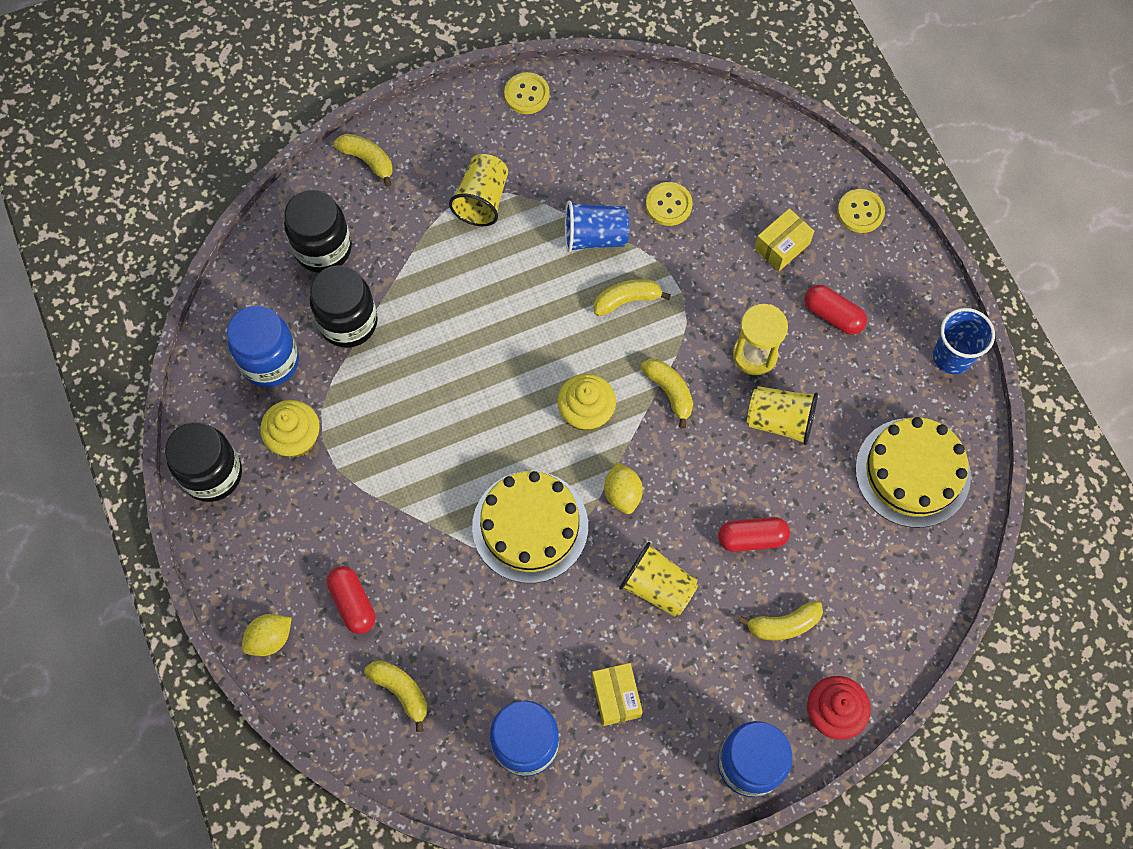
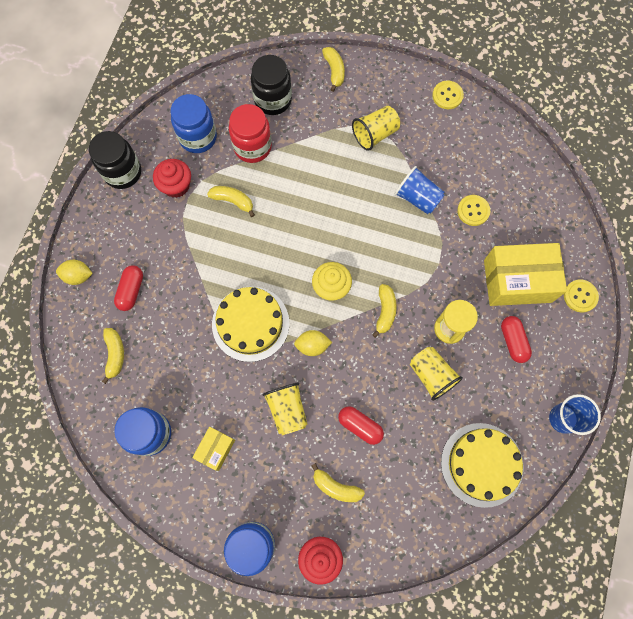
camera: 40 degrees right, 5 degrees up
(295, 438) = (176, 186): yellow cupcake -> red cupcake
(348, 322) = (252, 147): black jar -> red jar
(622, 494) = (312, 345): yellow lemon -> yellow lemon turned 60 degrees clockwise
(627, 300) = (405, 245): yellow banana -> yellow banana (233, 201)
(782, 246) = (517, 281): yellow box -> yellow box, size x1.99

